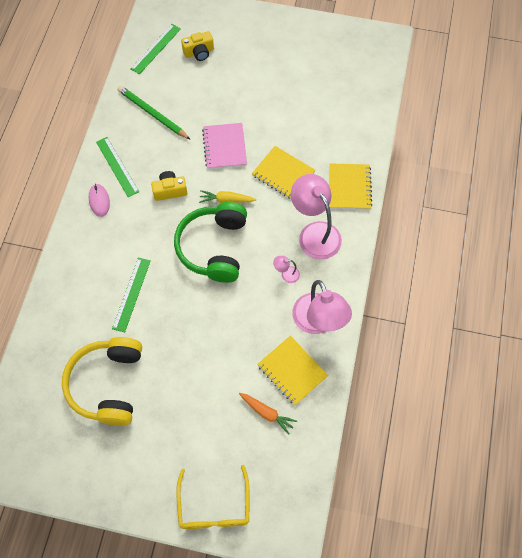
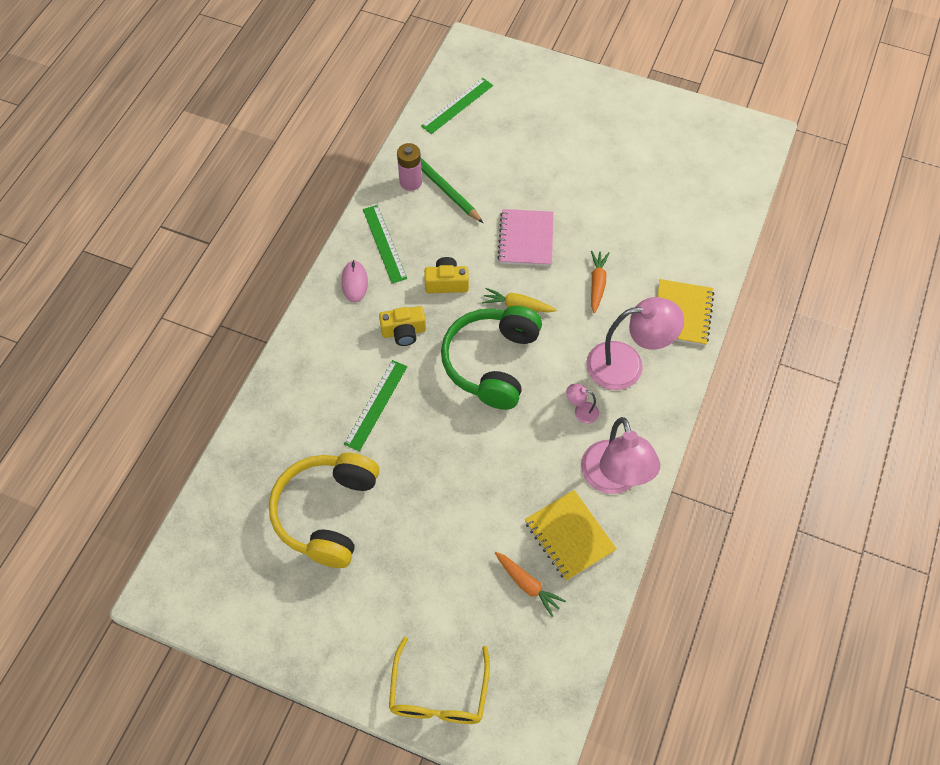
camera: 10 degrees right, 5 degrees down
(129, 115) = (410, 182): none -> pink battery
(199, 52) = (512, 117): yellow camera -> yellow camera (404, 332)
(283, 174) = (597, 284): yellow notebook -> orange carrot
(315, 233) = (627, 364): pink lamp -> pink lamp turned 105 degrees clockwise

